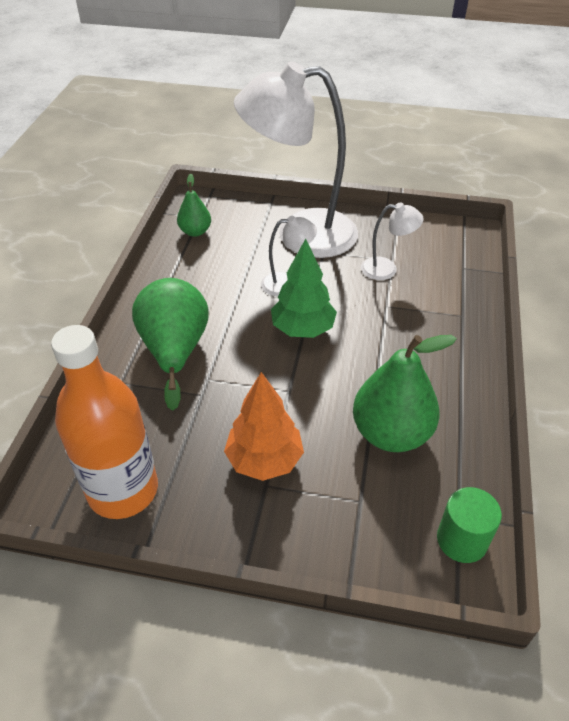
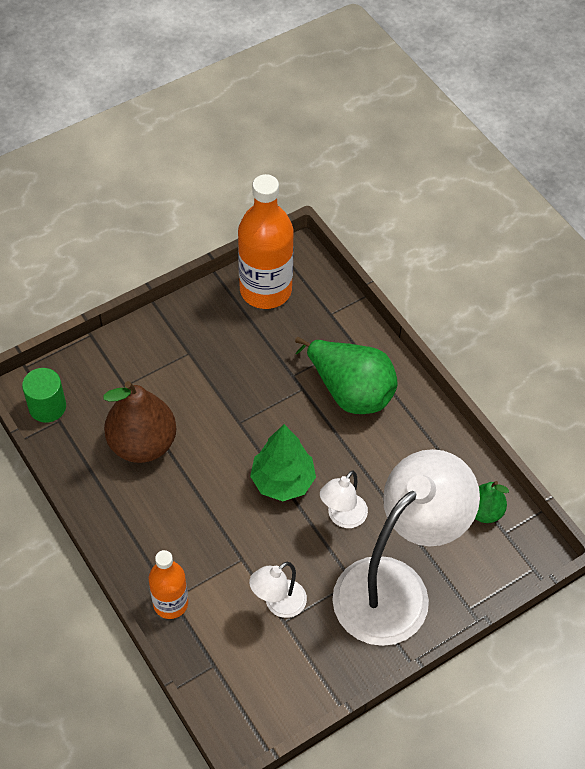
camera: 135 degrees right, 10 degrees up
(264, 460) = (205, 366): orange tree -> none
(391, 433) = (142, 444): green pear -> brown pear
(466, 313) = (170, 603): none -> orange bottle

